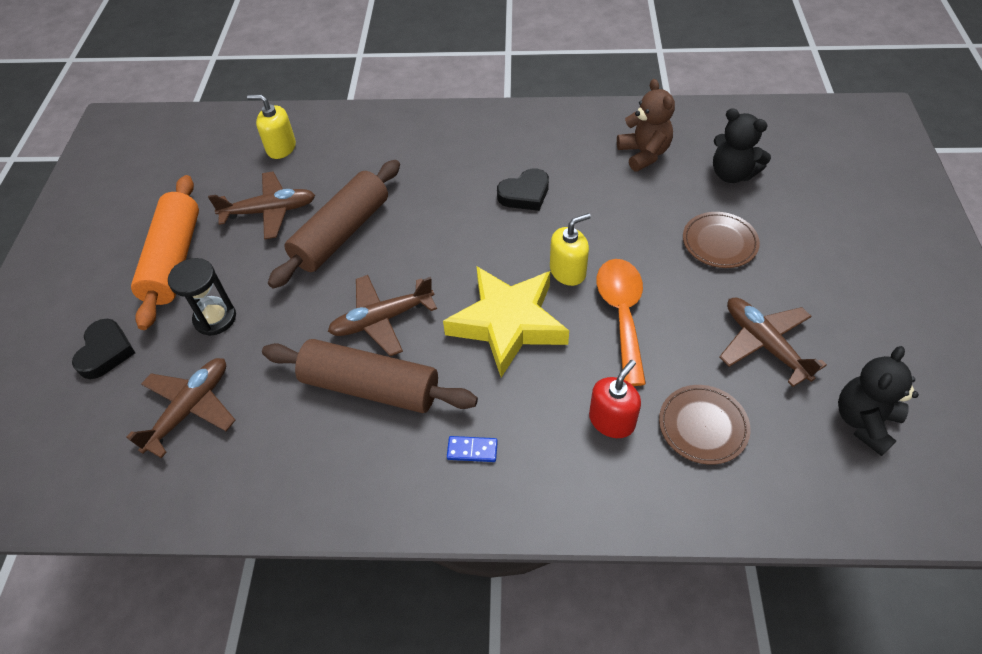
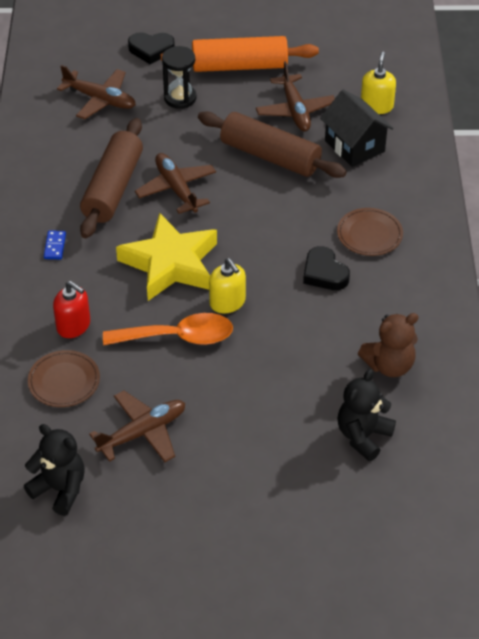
camera: 85 degrees right, 5 degrees down
(340, 166) = (354, 146): none -> black house
(719, 242) = (264, 414): brown plate -> brown plate (369, 234)

